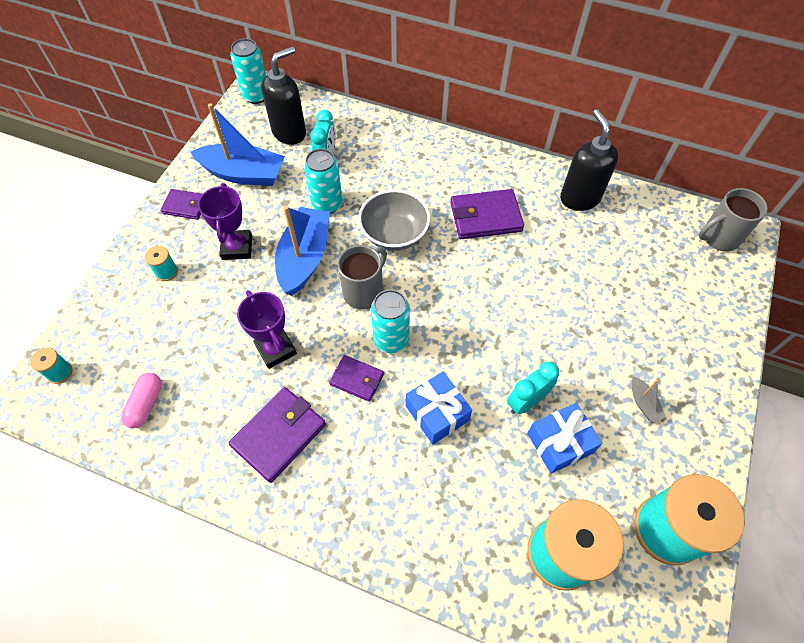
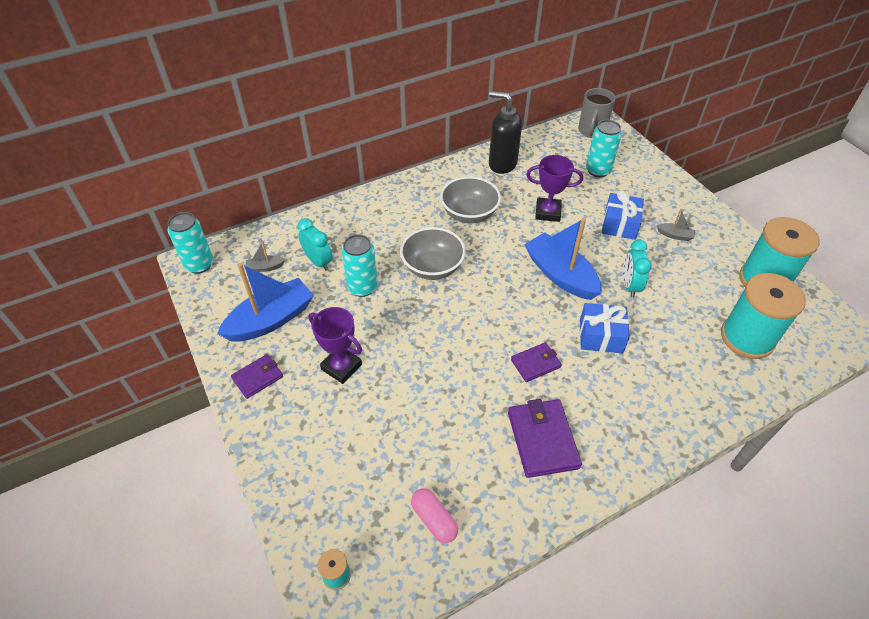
camera: 50 degrees left, 10 degrees down
(166, 272) = (313, 430): turquoise spool -> none
(276, 349) = (464, 397): purple trophy -> purple trophy (548, 212)
(289, 132) = (265, 267): black soap dispenser -> grey boat
(304, 258) = (398, 330): blue boat -> blue boat (560, 275)
(364, 292) = (465, 314): grey mug -> none
(391, 340) = (520, 324): turquoise can -> turquoise can (598, 170)
(485, 217) = (469, 214): purple wallet -> grey bowl
(559, 443) = (672, 289): blue gift -> blue gift (620, 224)

